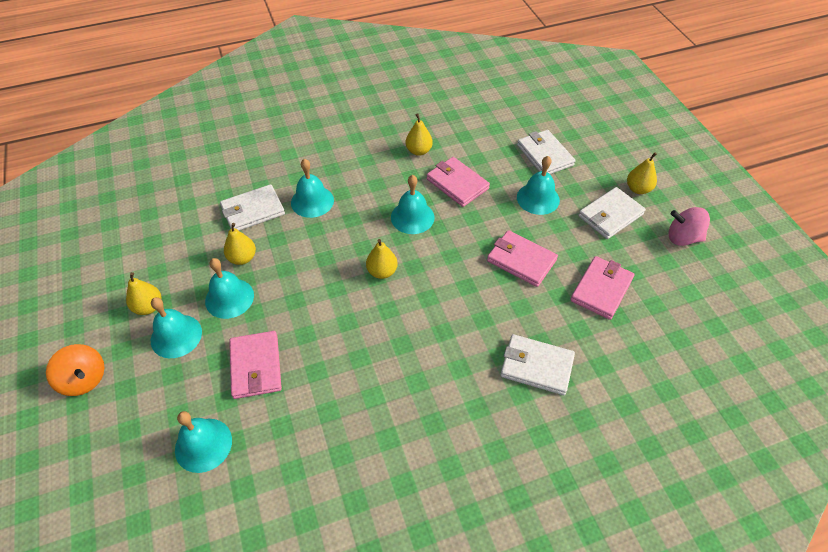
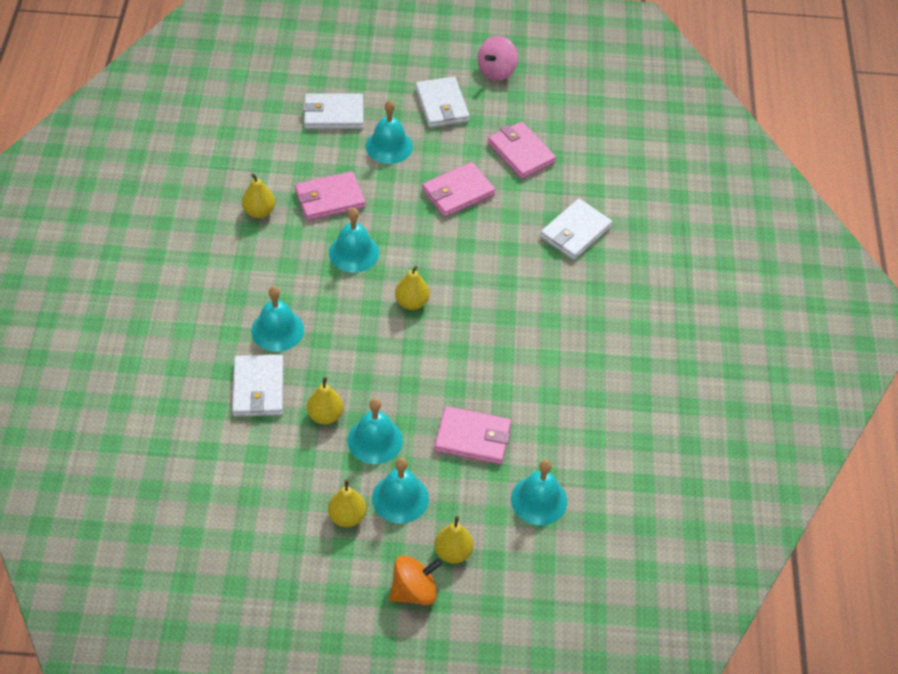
camera: 70 degrees left, 0 degrees up
(638, 189) = (422, 70): yellow pear -> yellow pear (453, 552)

